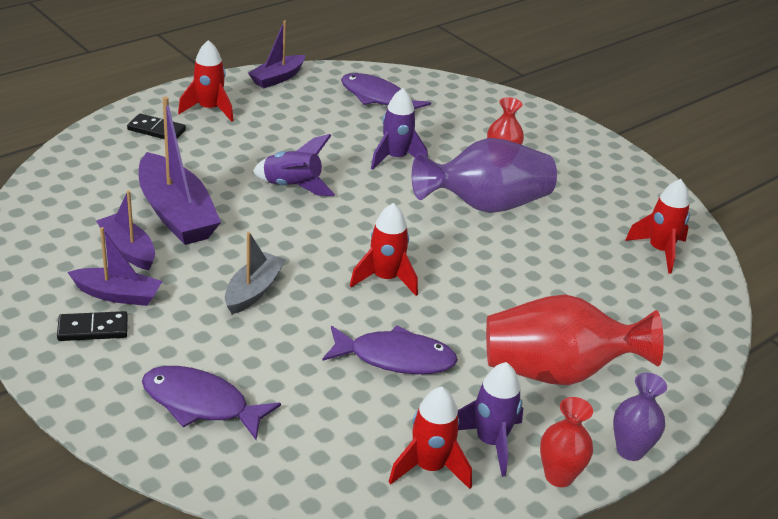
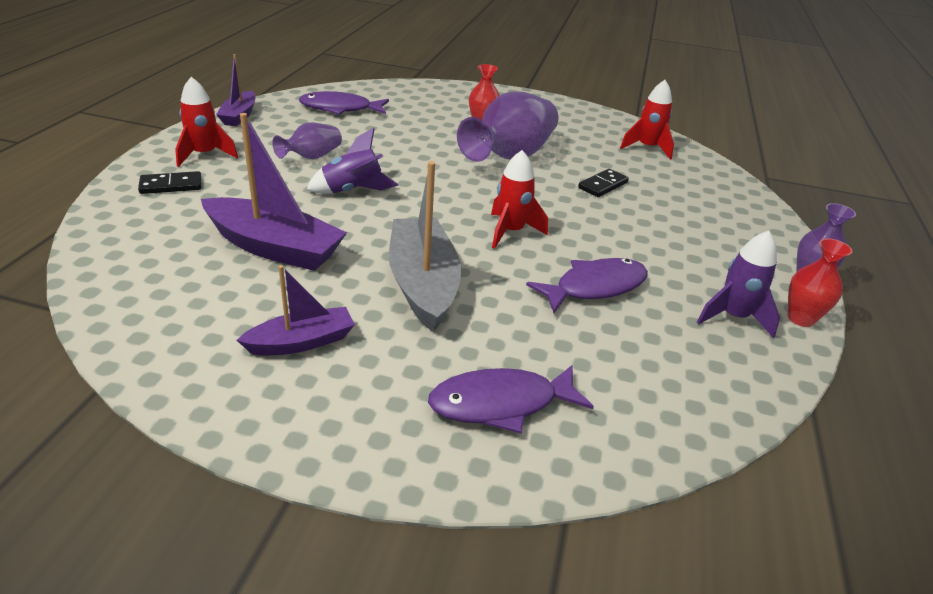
camera: 35 degrees left, 0 degrees up
(93, 329) = (315, 386): black domino -> black domino (603, 185)
(128, 250) = (263, 296): purple boat -> none
(253, 291) = (423, 284): grey boat -> grey boat, size x1.70
(294, 141) = (312, 157): none -> purple vase
(395, 158) = (407, 145): purple rocket -> none
(429, 467) = (726, 358): red rocket -> none
(557, 372) = (701, 248): red vase -> none

